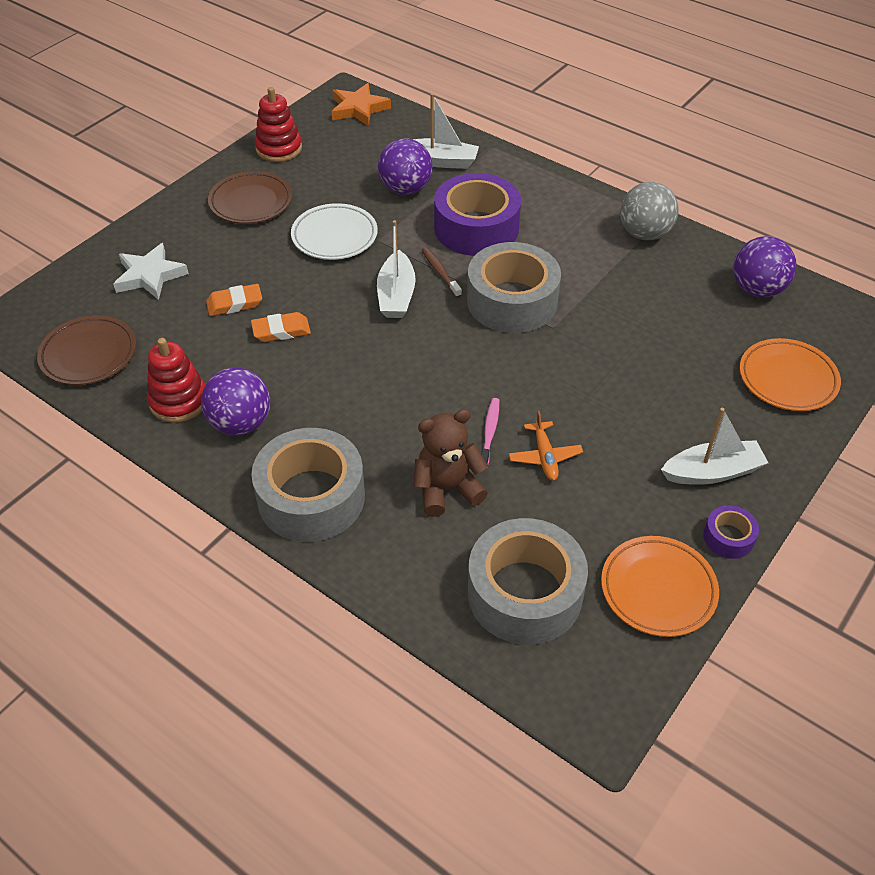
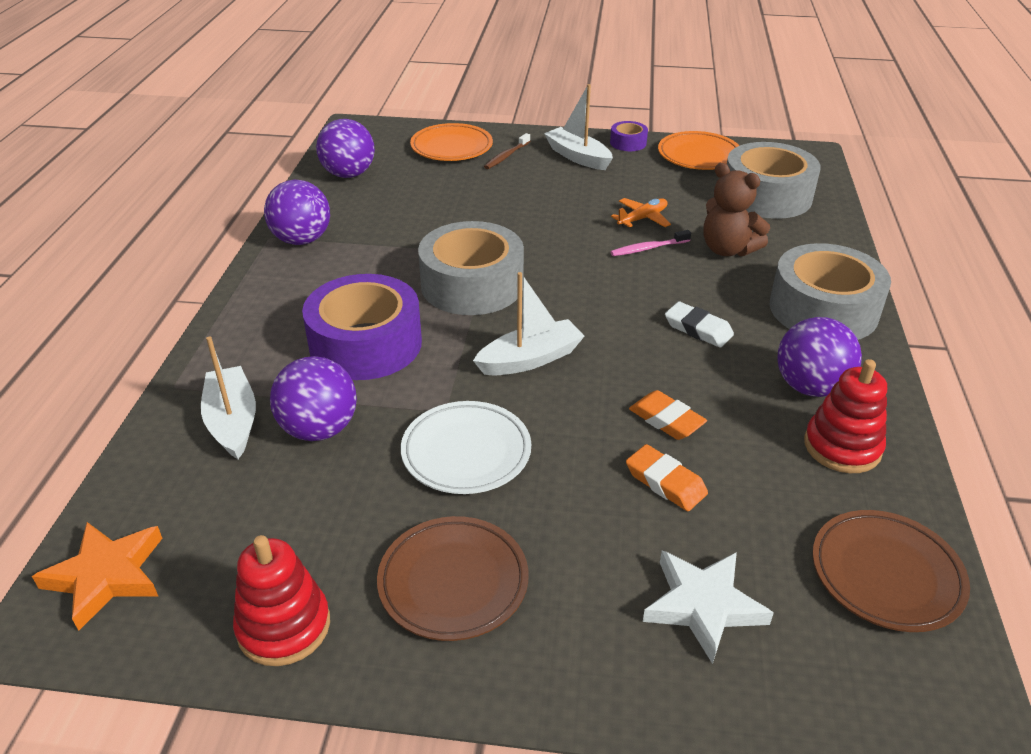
camera: 120 degrees left, 10 degrees down
(354, 400) = (698, 329): none -> white eraser
(440, 272) = (466, 342): brown toothbrush -> brown toothbrush (506, 156)
(644, 233) = (302, 240): grey ball -> purple ball

